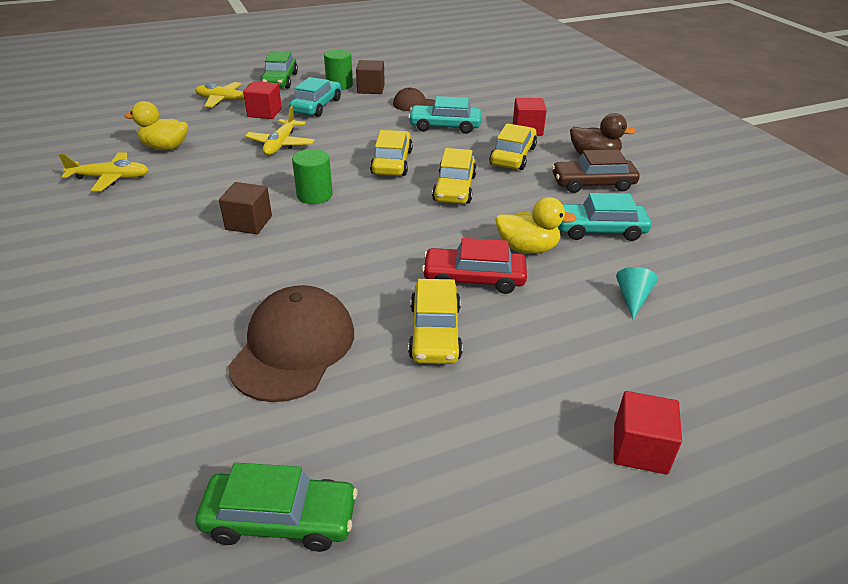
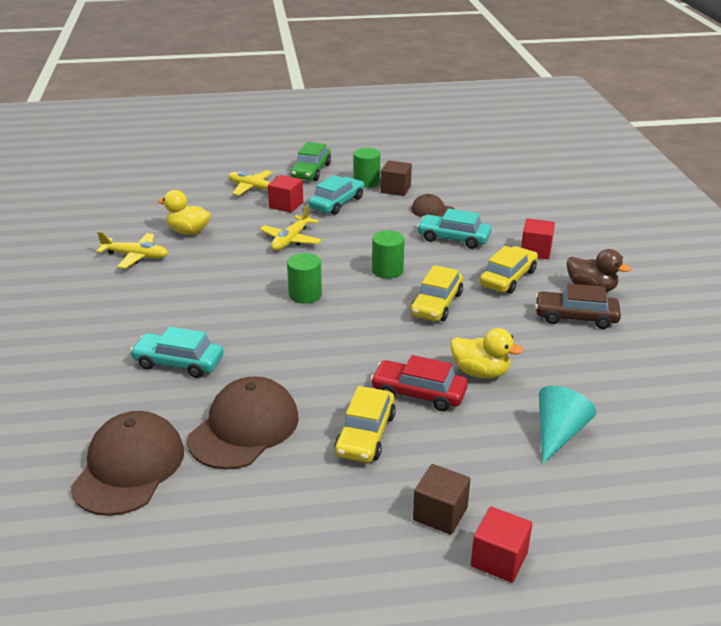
camera: 15 degrees right, 5 degrees down
(162, 420) = (129, 467): none -> brown cap
(249, 223) = (240, 314): brown cube -> brown cube (440, 514)
(280, 519) = (195, 554): green car -> none
(392, 162) = (387, 270): yellow car -> green cylinder
(599, 230) = (558, 364): turquoise car -> turquoise car (178, 362)
(632, 298) = (558, 433): turquoise cone -> turquoise cone, size x1.60

